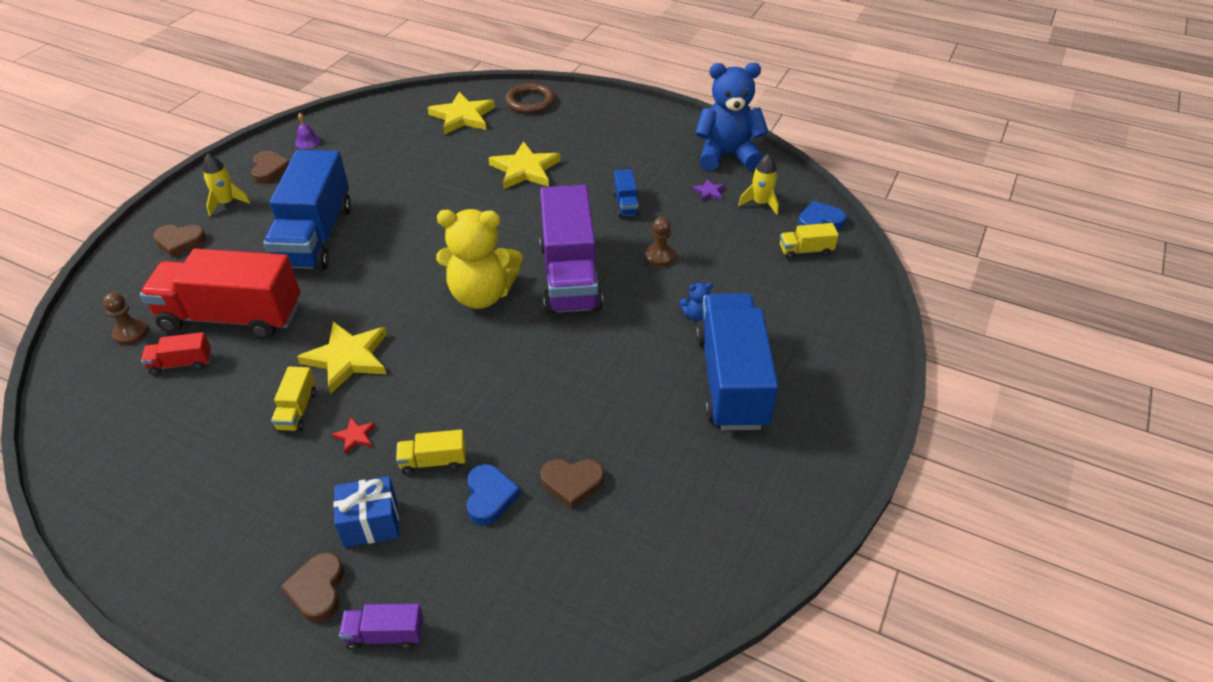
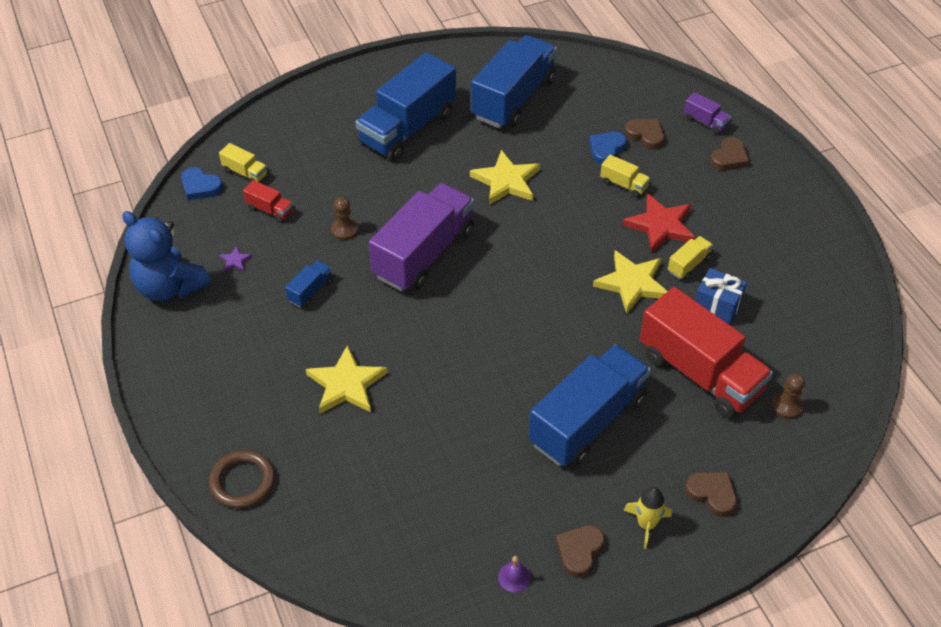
camera: 140 degrees left, 5 degrees up
(181, 363) = (755, 351): red truck -> red truck (270, 210)
(355, 436) = (661, 226): red star -> red star, size x2.27
(371, 523) = (682, 173): blue gift -> blue gift (717, 306)
(462, 116) = (329, 505): yellow star -> yellow star (506, 181)
(481, 294) = (500, 277): yellow teddy bear -> none
(572, 483) = (556, 131): brown heart -> brown heart (645, 135)
(665, 496) = (514, 99): none -> blue truck
(696, 315) = (376, 175): blue teddy bear -> none
(760, 203) = (216, 226): yellow rocket -> none

